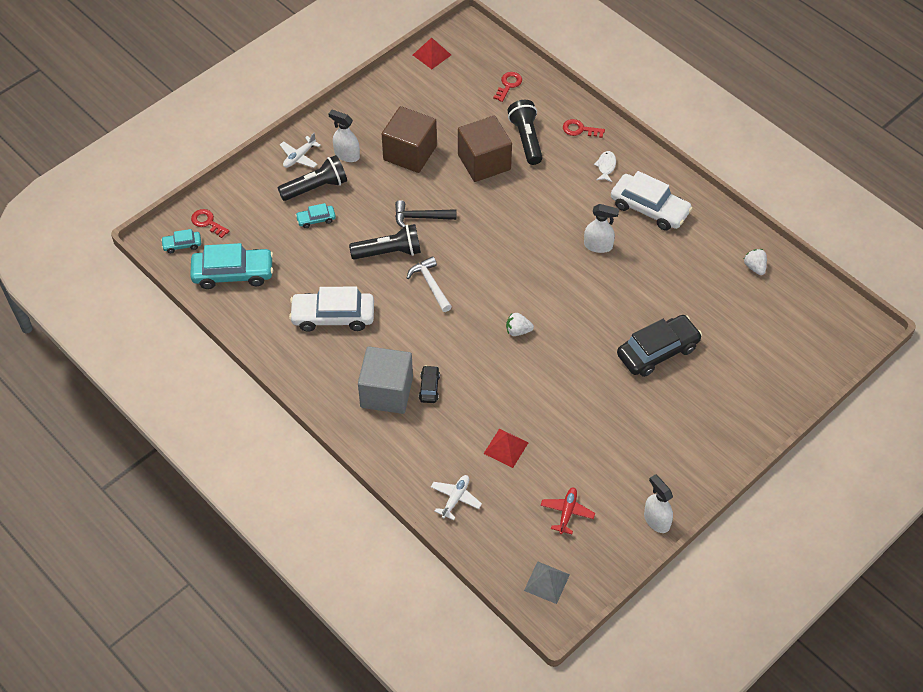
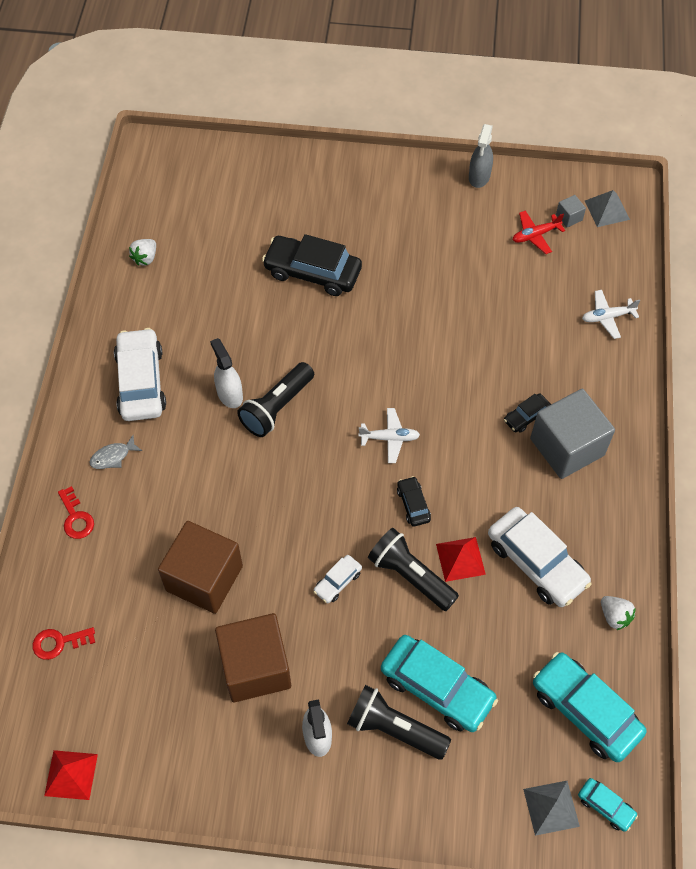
camera: 130 degrees left, 5 degrees up
(207, 222) = (551, 807): red key -> grey pyramid
(299, 157) = (367, 790): white plane -> white plane (389, 438)
(316, 219) = (437, 688): turquoise car -> turquoise car, size x2.06
(420, 217) = (337, 582): black hammer -> white car
(430, 284) = (413, 504): white hammer -> black car
(506, 448) = (523, 315): red pyramid -> red pyramid (460, 559)
(518, 331) = (394, 391): white strawberry -> white strawberry (614, 616)
(526, 139) = (134, 560): black flashlight -> black flashlight (277, 407)
(563, 549) = (569, 217): none -> grey cube
(606, 166) = (113, 457): white fish -> grey fish
(656, 520) = (479, 177): white spray bottle -> grey spray bottle

